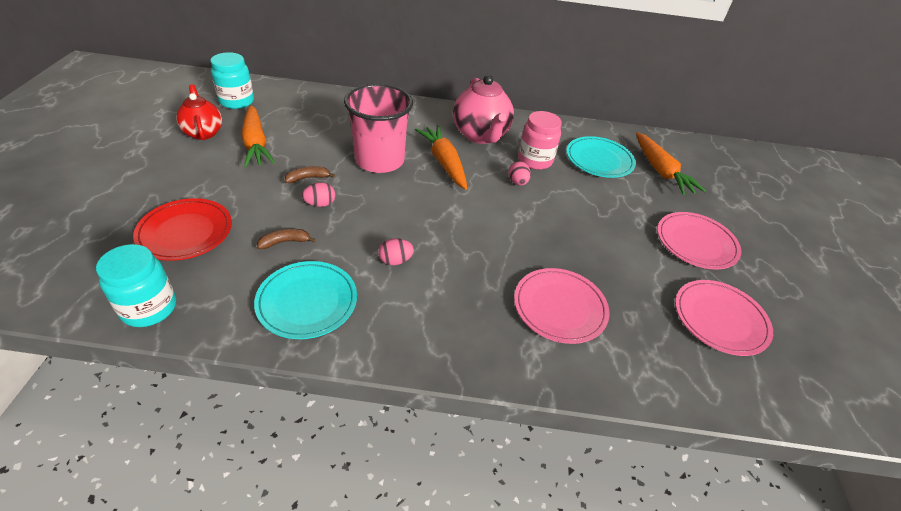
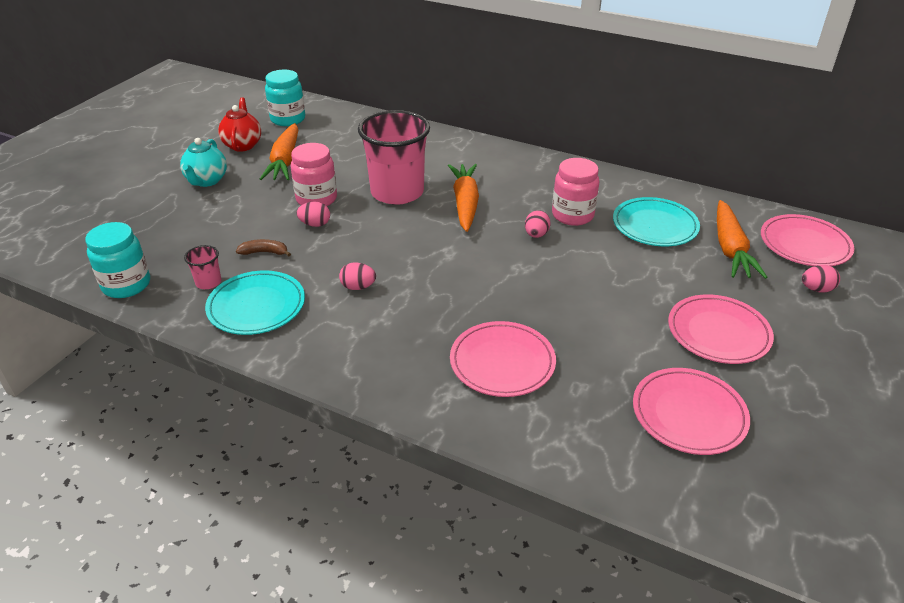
camera: 25 degrees right, 5 degrees down
(183, 175) = (206, 181): none -> turquoise teapot
(185, 232) = (184, 229): red plate -> none
(242, 286) = (208, 282): none -> pink cup
(308, 178) = (316, 199): brown banana -> pink jar
(480, 135) = (524, 181): pink teapot -> none
(704, 159) = (804, 244): none -> pink plate
(733, 194) = (816, 289): none -> pink egg

